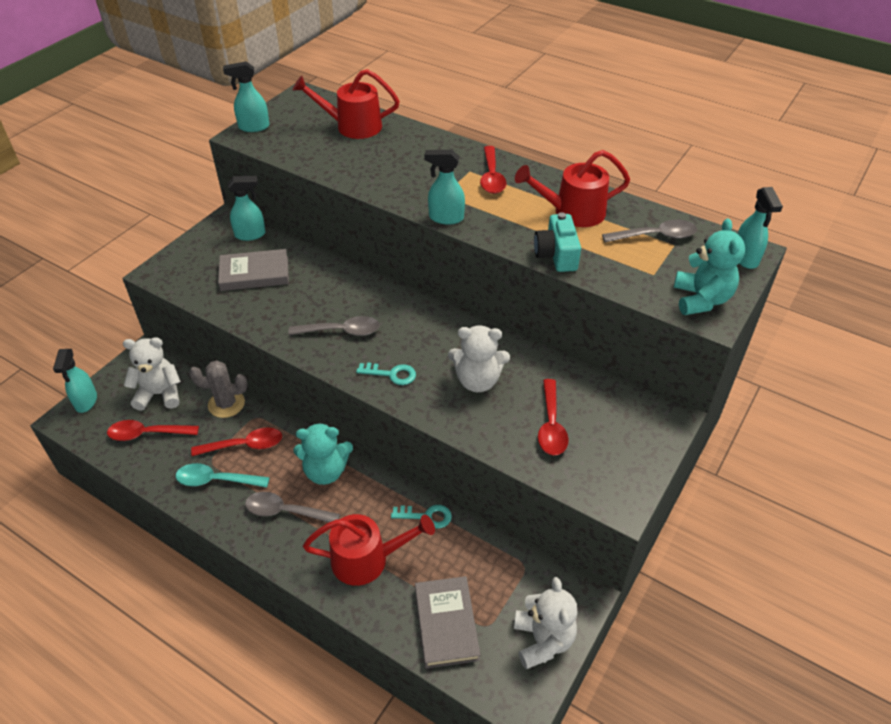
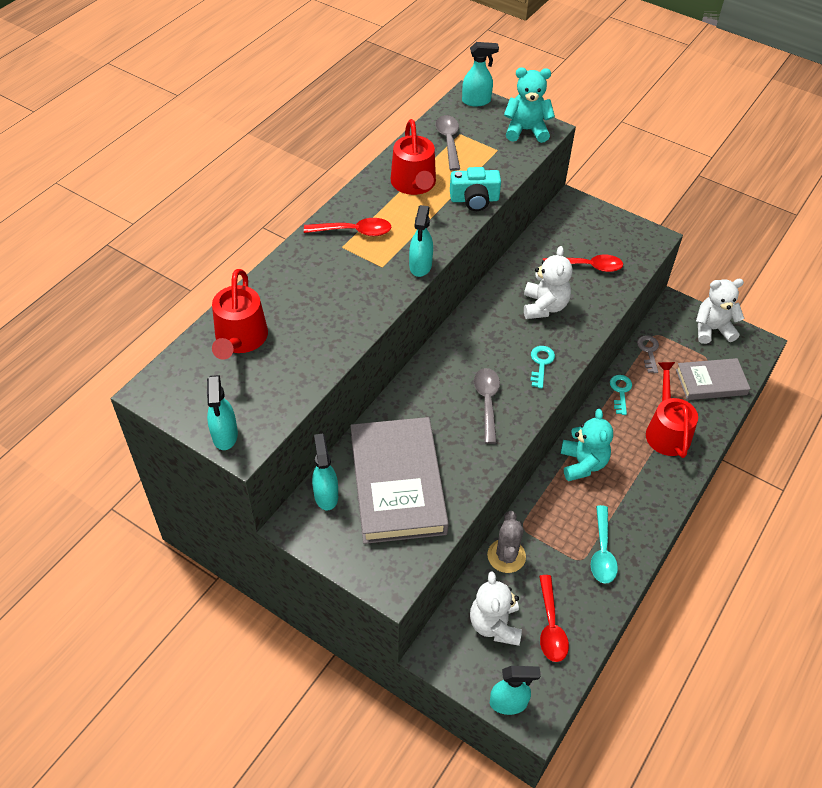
camera: 90 degrees left, 5 degrees up
(244, 445) = (559, 533): red spoon -> none
(254, 273) = (397, 483): grey book -> grey book, size x1.69
(285, 511) = (629, 491): grey spoon -> none
(493, 554) = (648, 351): none -> grey key

